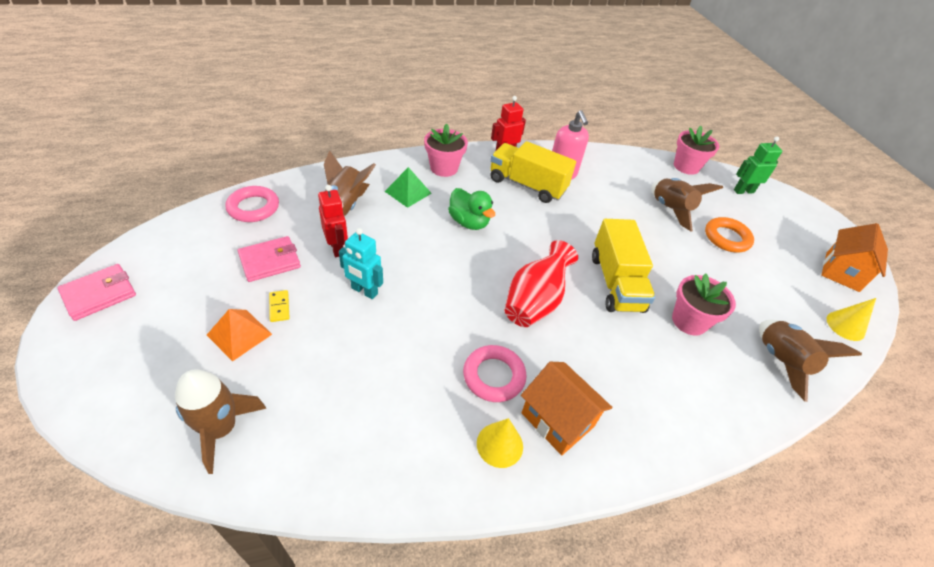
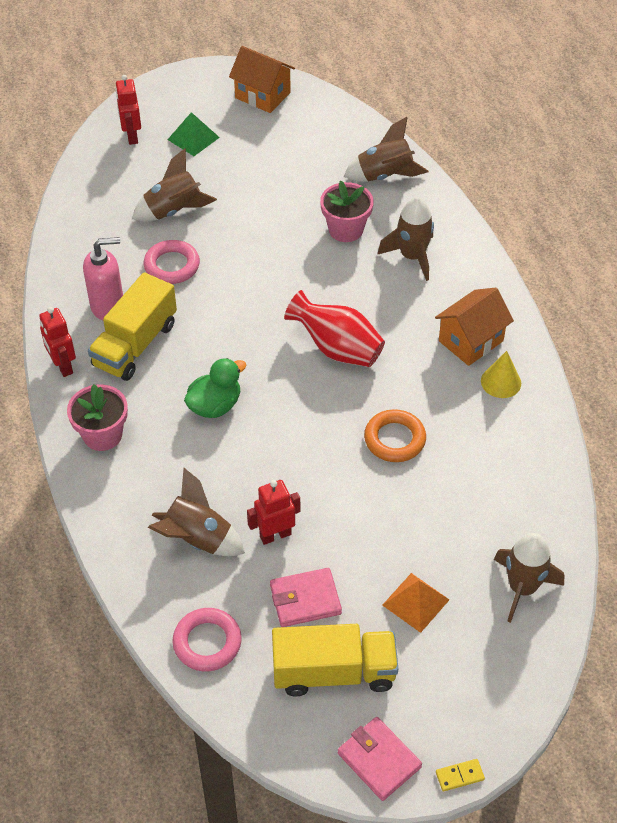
camera: 85 degrees left, 5 degrees up
(270, 261) = (305, 600): pink wallet -> pink wallet turned 75 degrees counterclockwise
(279, 307) = (374, 574): yellow domino -> yellow domino (459, 776)
(364, 291) = (341, 499): turquoise robot -> none
(408, 192) = (160, 472): green pyramid -> green pyramid (193, 138)
(494, 376) = (433, 385): pink ring -> pink ring (172, 266)
(616, 282) = (300, 278): yellow truck -> yellow truck (334, 672)
(669, 375) = (412, 256): none -> brown rocket
(686, 166) = (83, 178): pink flower pot -> none
(727, 238) = (219, 172): orange ring -> orange ring (394, 439)
(743, 191) = (131, 136): green robot -> red robot
(845, 326) = (336, 118): yellow cone -> none

